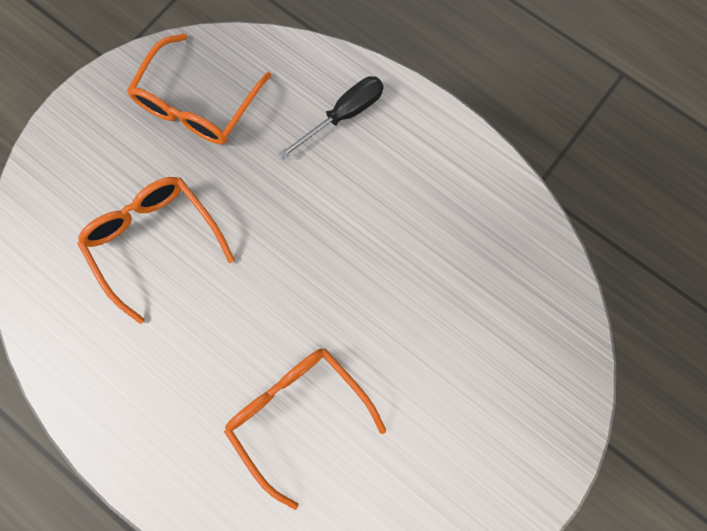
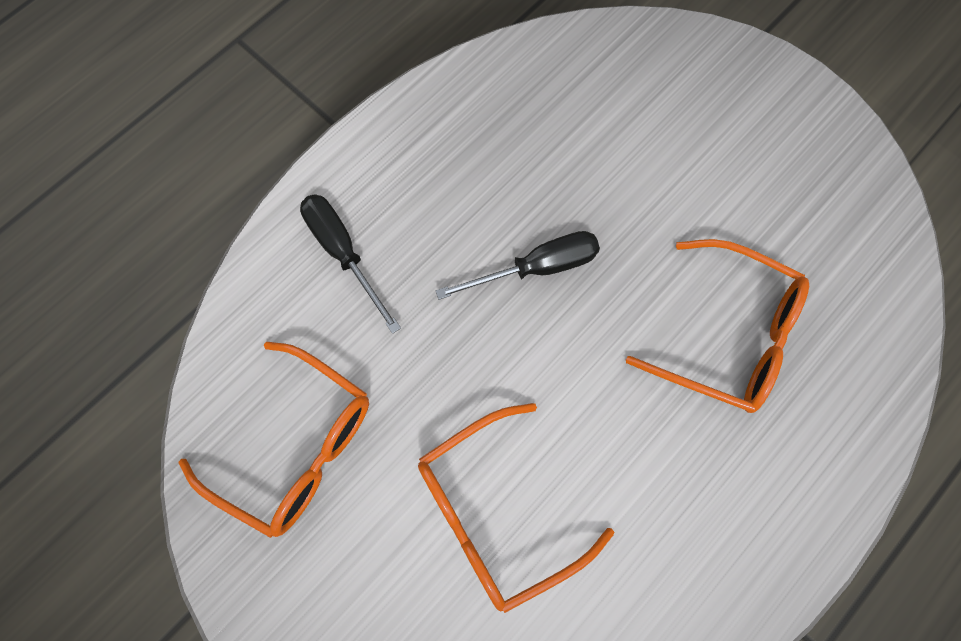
camera: 85 degrees left, 5 degrees down
(298, 413) = (729, 336): orange glasses -> orange glasses turned 120 degrees counterclockwise
(344, 257) = (536, 268): none -> black screwdriver

